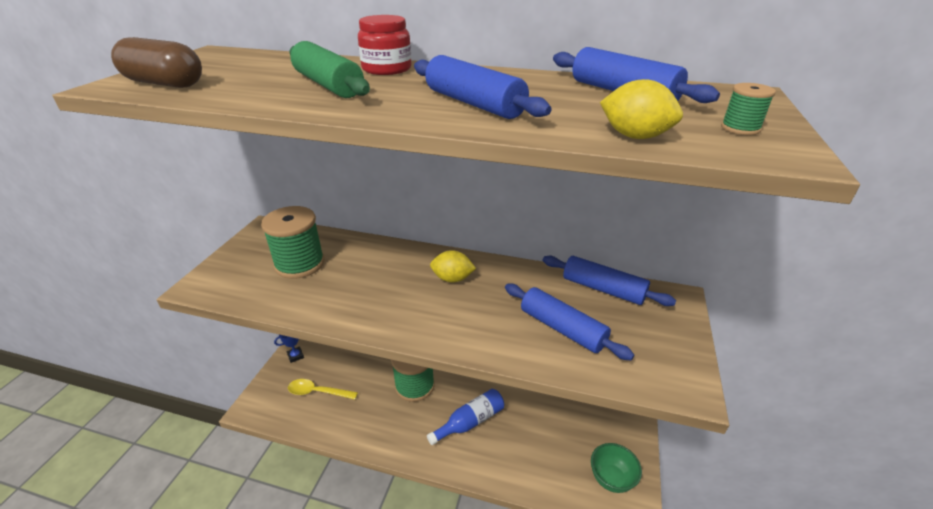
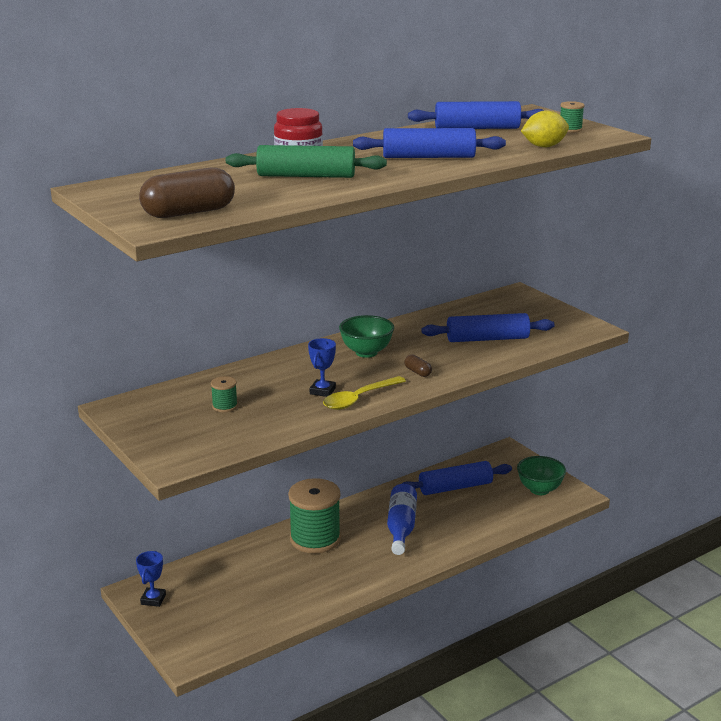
camera: 50 degrees left, 10 degrees down
(299, 264) = (225, 406): green spool -> green spool, size x0.43
(318, 392) = (234, 602): yellow spoon -> yellow spoon (359, 399)
(364, 292) = (322, 391): none -> blue trophy
(449, 322) = (417, 372): none -> brown capsule
(452, 279) = (366, 352): yellow lemon -> green bowl
(603, 289) = (470, 309): blue rolling pin -> blue rolling pin (455, 487)

